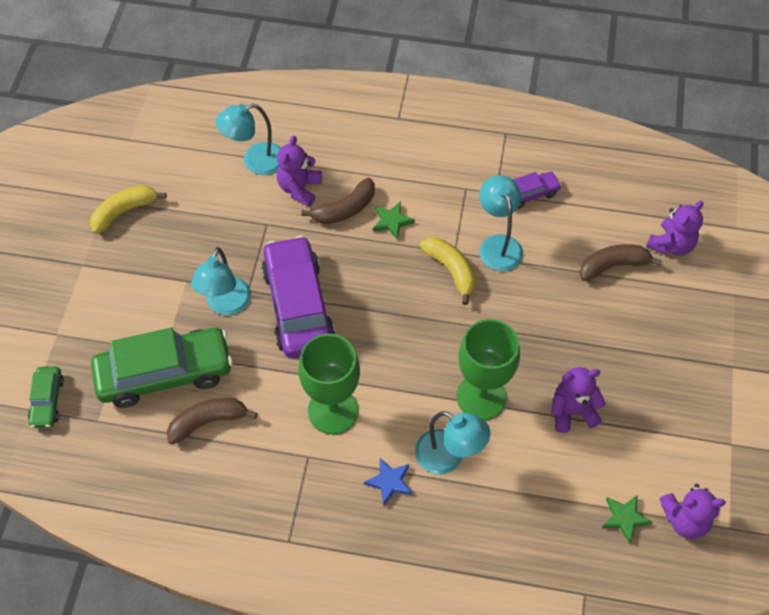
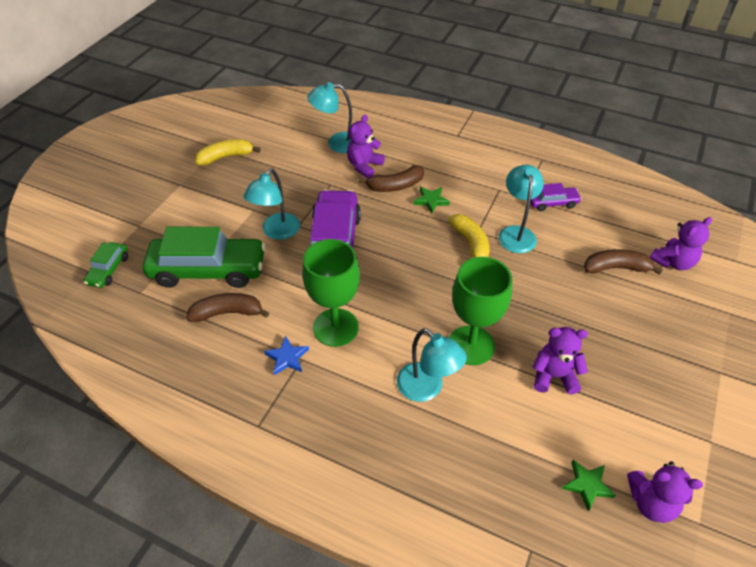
camera: 15 degrees right, 10 degrees down
(389, 482) = (366, 397): blue star -> blue star (287, 358)

